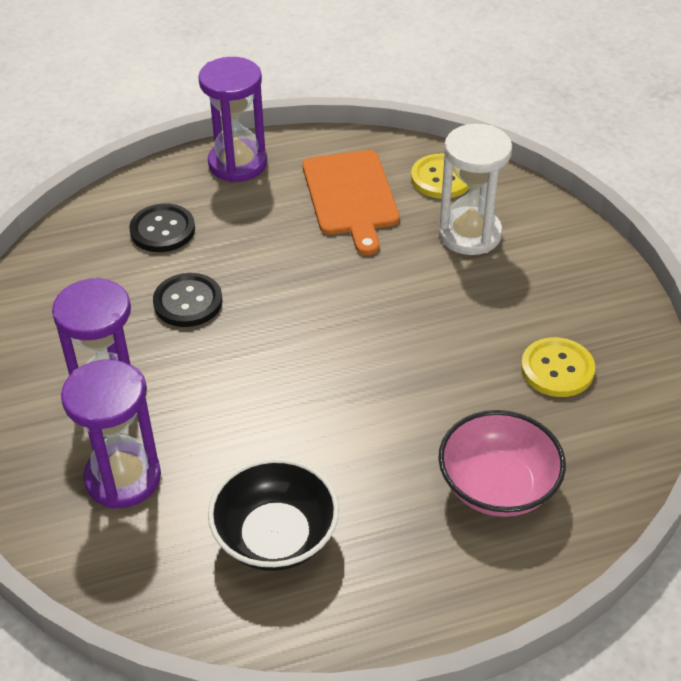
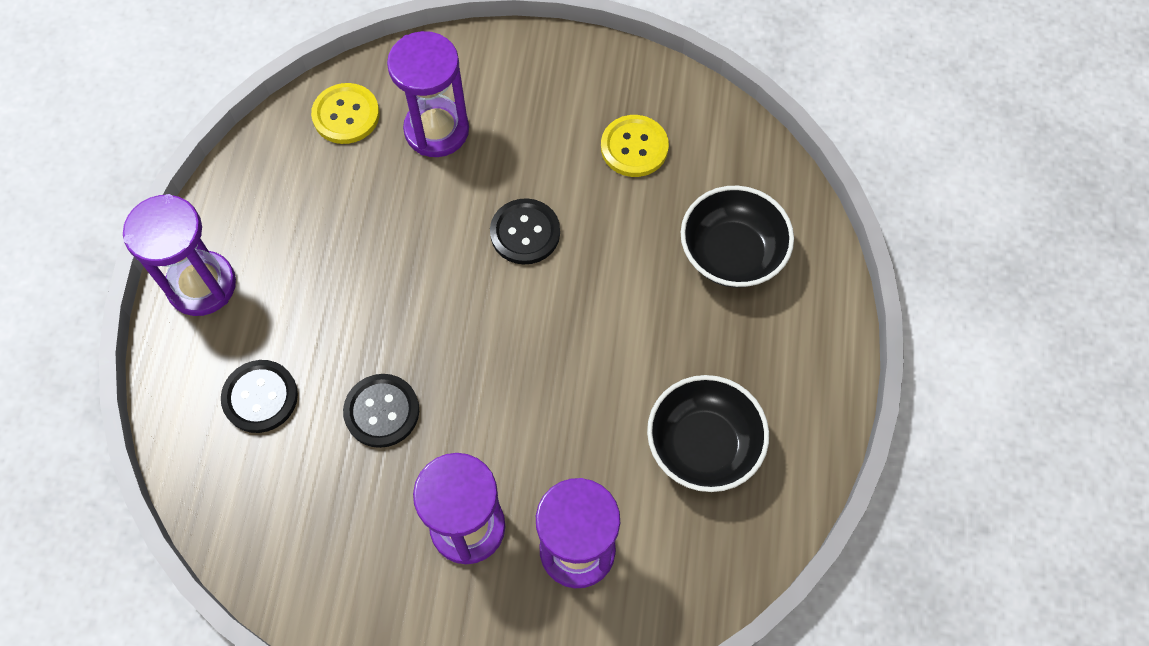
camera: 65 degrees left, 20 degrees up
(351, 196) = (321, 203): orange cutting board -> none
(411, 327) = (525, 233): none -> black button
(470, 234) = (436, 130): white hourglass -> purple hourglass
(498, 486) = (732, 253): pink bowl -> black bowl

